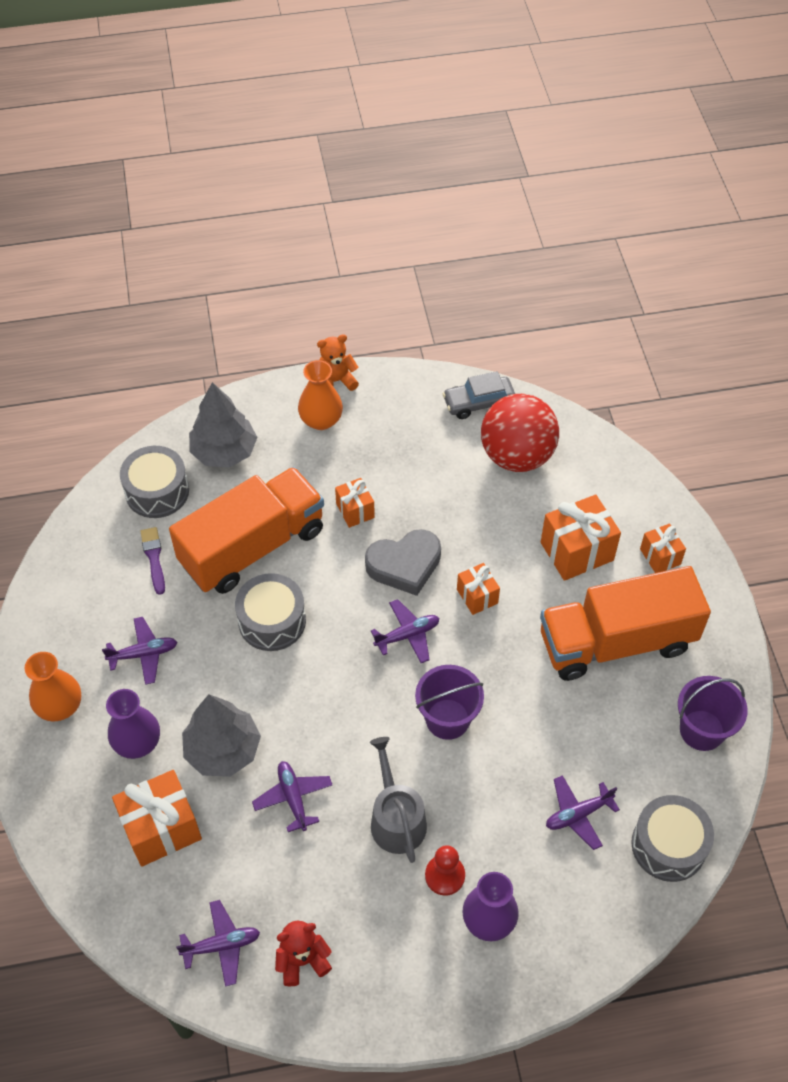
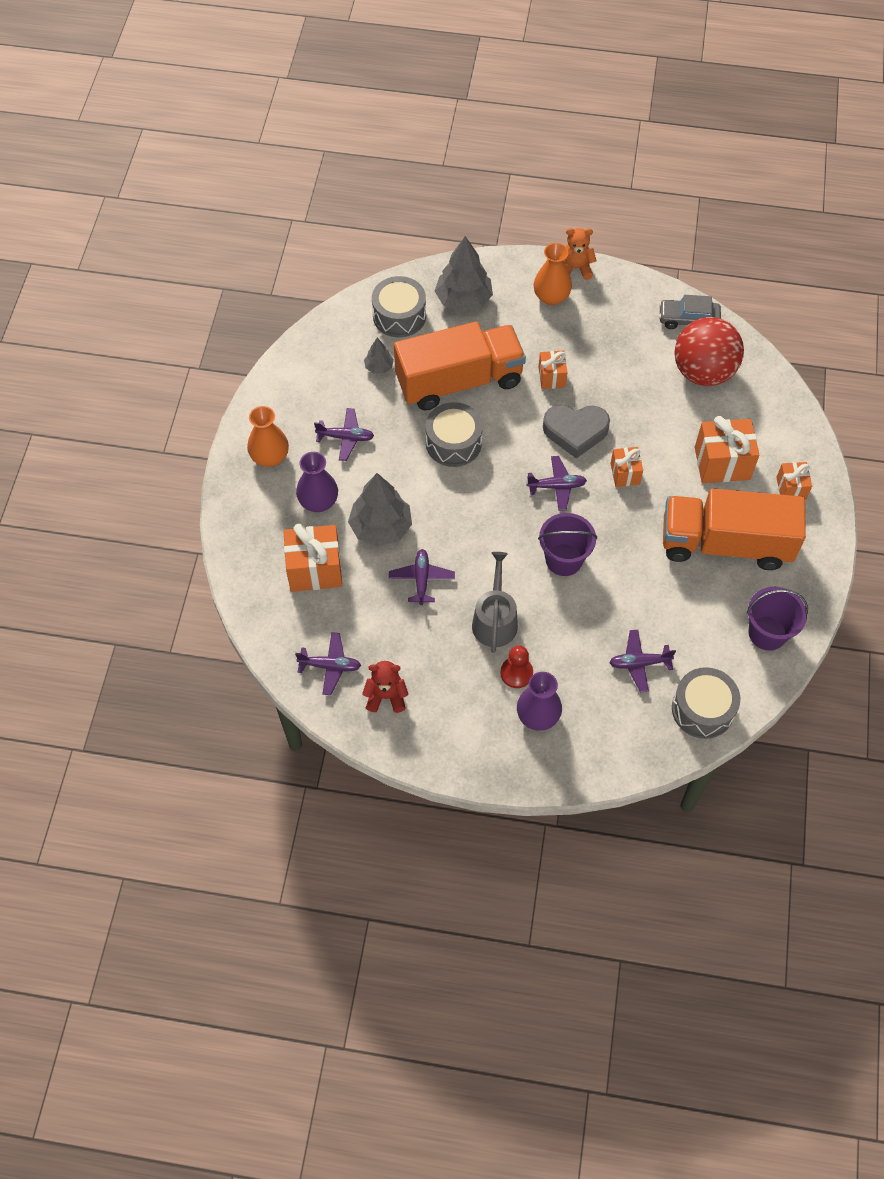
camera: 20 degrees right, 5 degrees up
(154, 558) = (379, 367): purple brush -> grey tree

